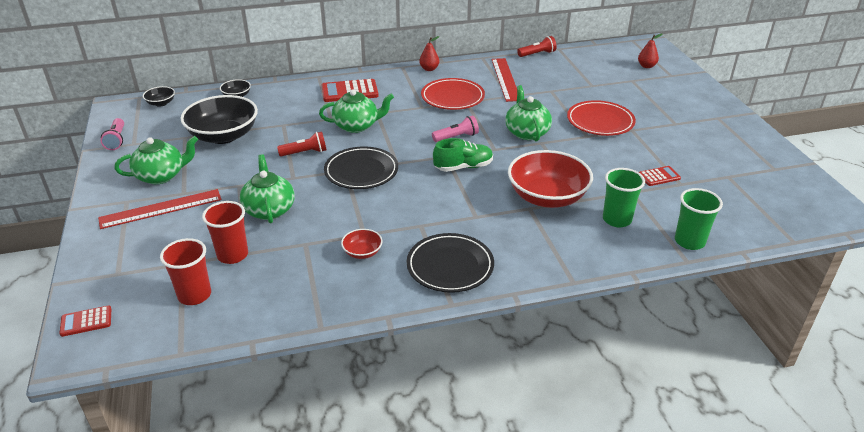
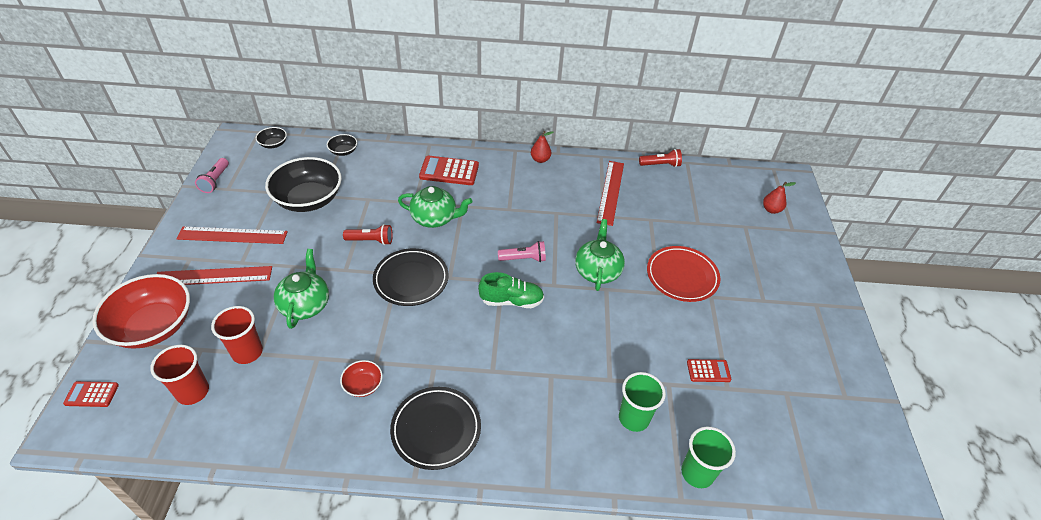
camera: 15 degrees right, 10 degrees up
(161, 176) = (232, 235): green teapot -> red ruler
(452, 97) = (545, 204): red plate -> none
(547, 197) = (576, 365): red bowl -> red bowl (153, 326)

